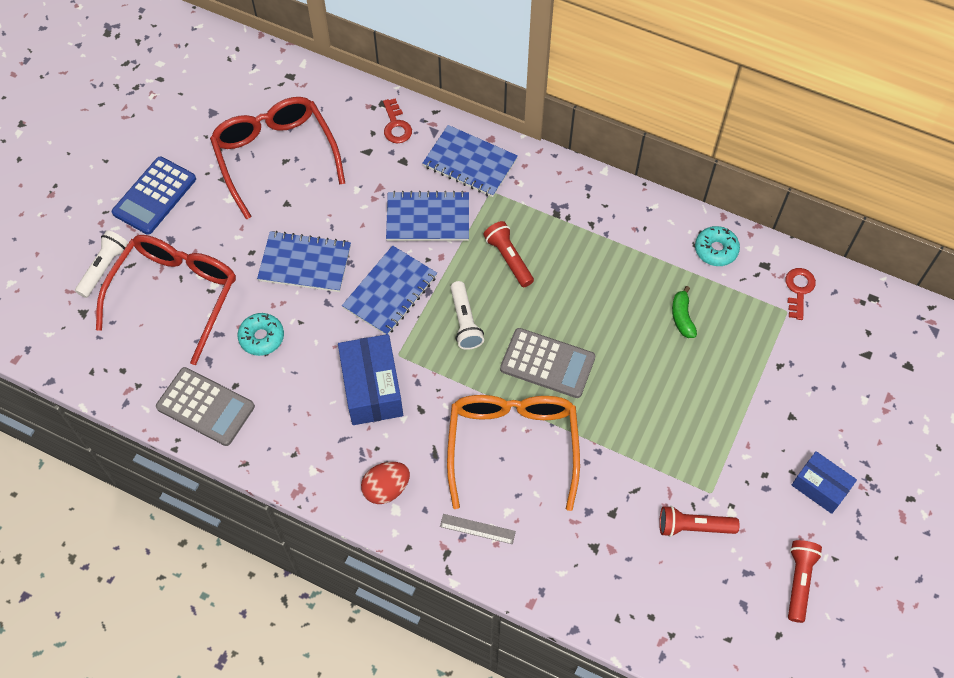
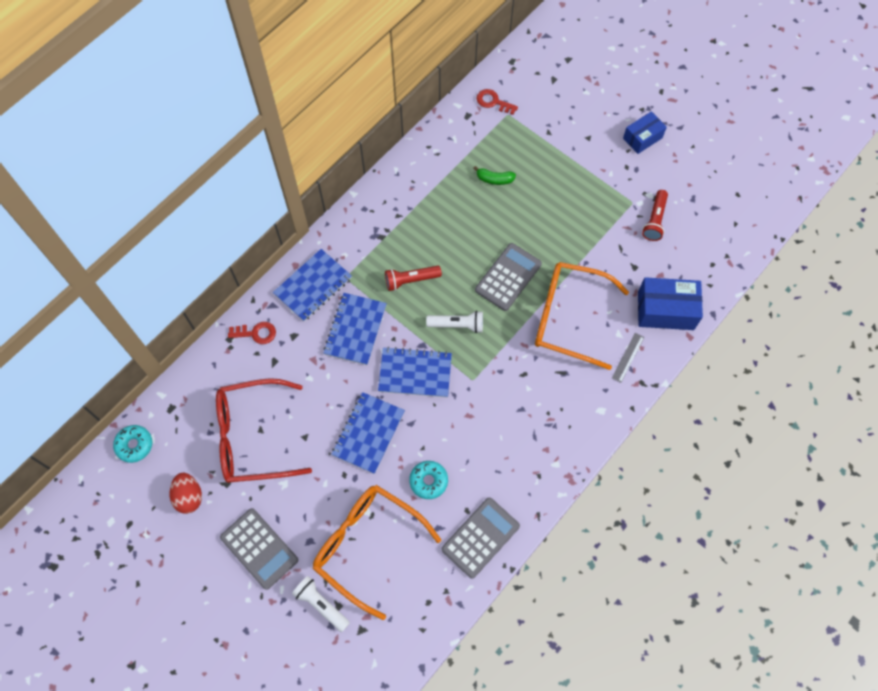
camera: 75 degrees left, 5 degrees up
(154, 196) = (259, 548): blue calculator -> grey calculator
(176, 295) = (367, 545): red glasses -> orange glasses
(372, 388) = (497, 405): blue box -> blue box (665, 310)
(386, 489) = (583, 413): red egg -> red egg (189, 496)
(390, 292) = (415, 373): blue notebook -> blue notebook turned 45 degrees counterclockwise
(716, 250) = (445, 141): turquoise donut -> turquoise donut (134, 445)
(799, 581) = (704, 171): red flashlight -> none

